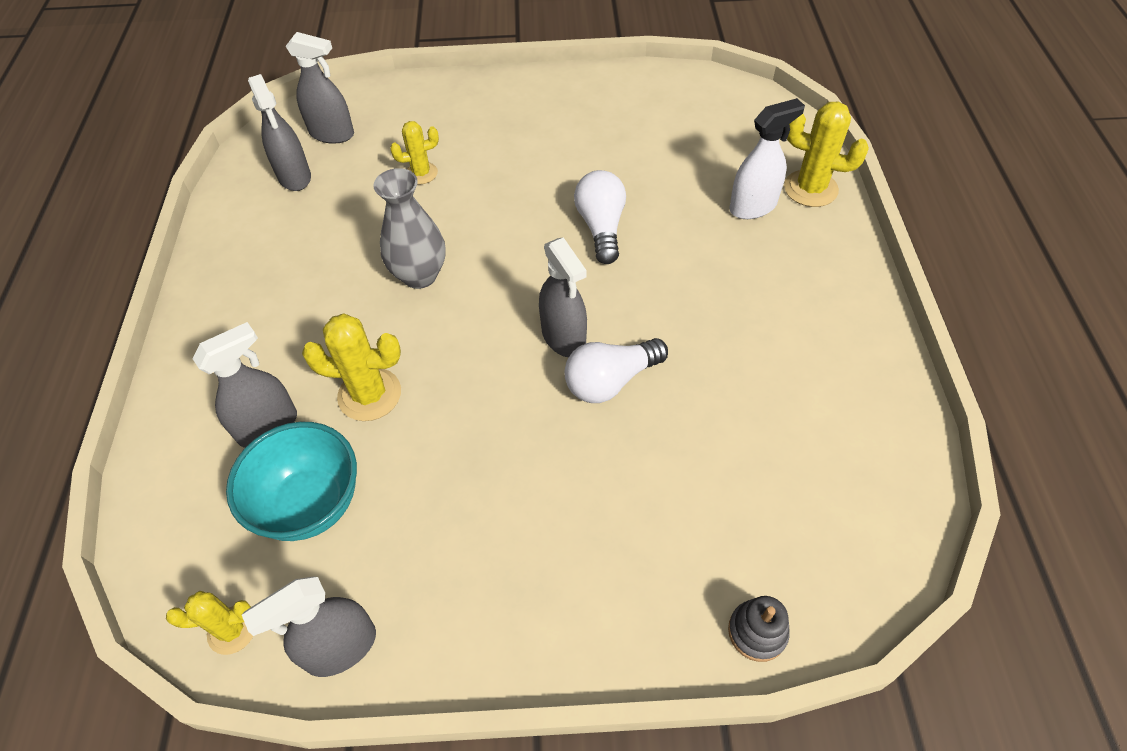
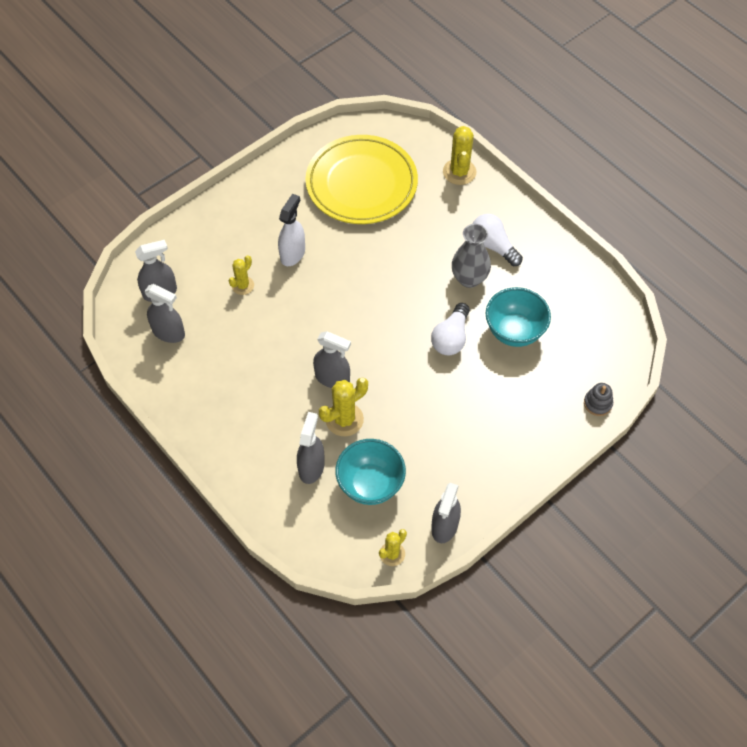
camera: 40 degrees left, 5 degrees up
(420, 275) = (305, 344): grey vase -> grey vase (469, 278)
(564, 337) = (410, 330): grey spray bottle -> grey spray bottle (332, 378)
(601, 227) = (373, 259): white light bulb -> white light bulb (493, 246)
(667, 141) = (361, 184): none -> yellow plate
(712, 430) = (514, 331): none -> turquoise bowl
(753, 206) = (439, 200): white spray bottle -> white spray bottle (293, 254)
(810, 189) = (459, 172): yellow cactus -> yellow cactus turned 75 degrees counterclockwise

